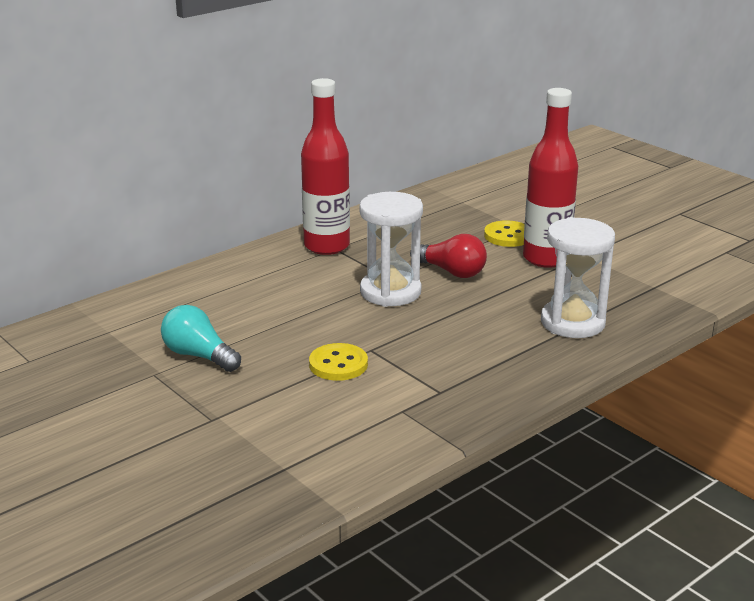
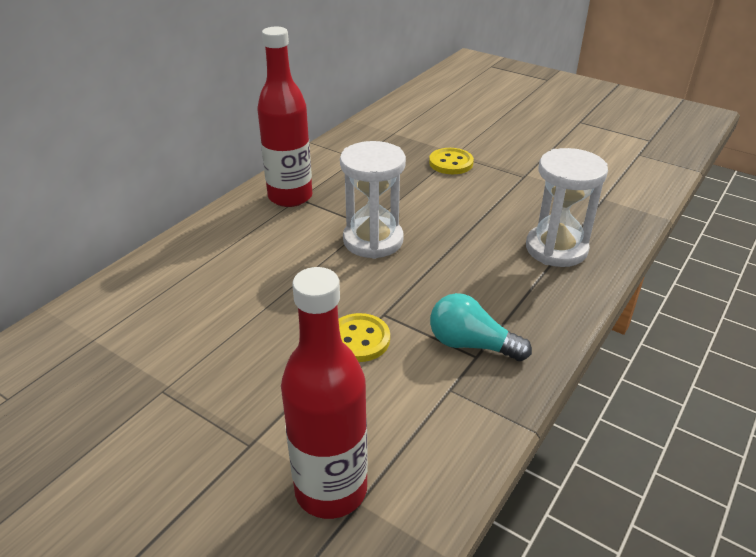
camera: 15 degrees left, 10 degrees up
(199, 356) = (206, 355): turquoise light bulb -> turquoise light bulb (471, 344)
(451, 272) = (419, 208): red light bulb -> none
(546, 258) = (496, 182): red bottle -> red bottle (331, 490)

